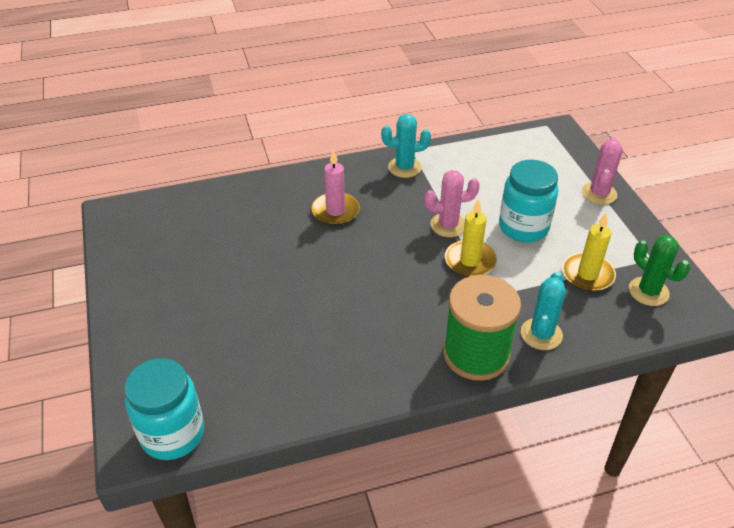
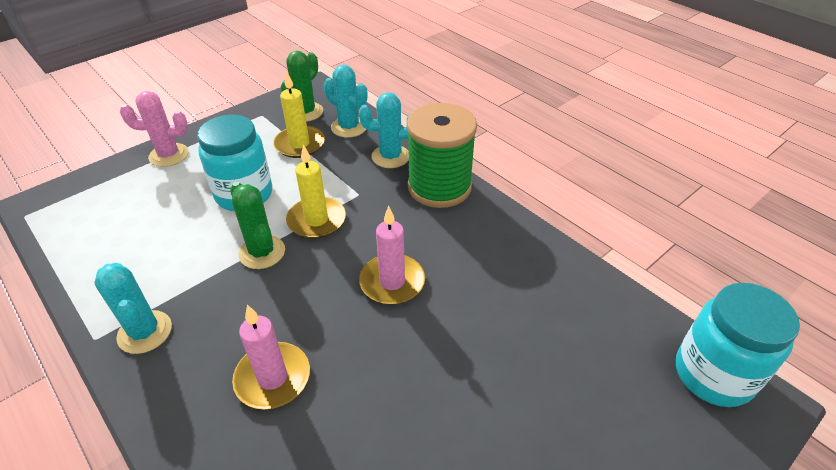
camera: 115 degrees left, 0 degrees up
(377, 284) = (392, 282): none -> pink candle
(448, 225) = (262, 252): pink cactus -> green cactus
(607, 317) = (349, 127): none -> turquoise cactus

